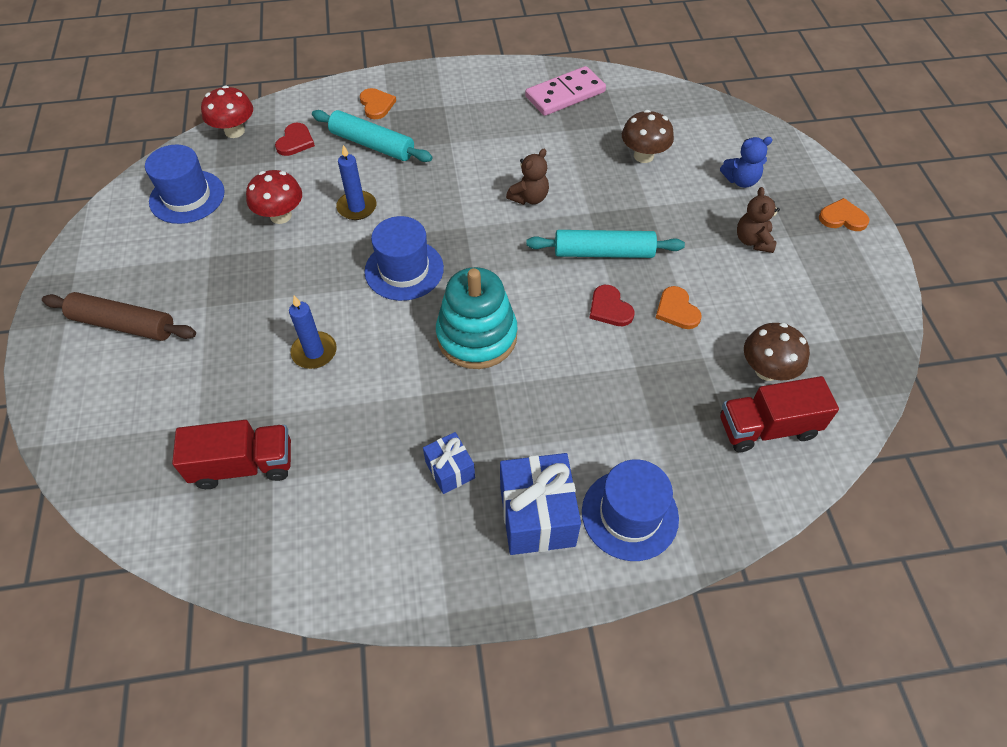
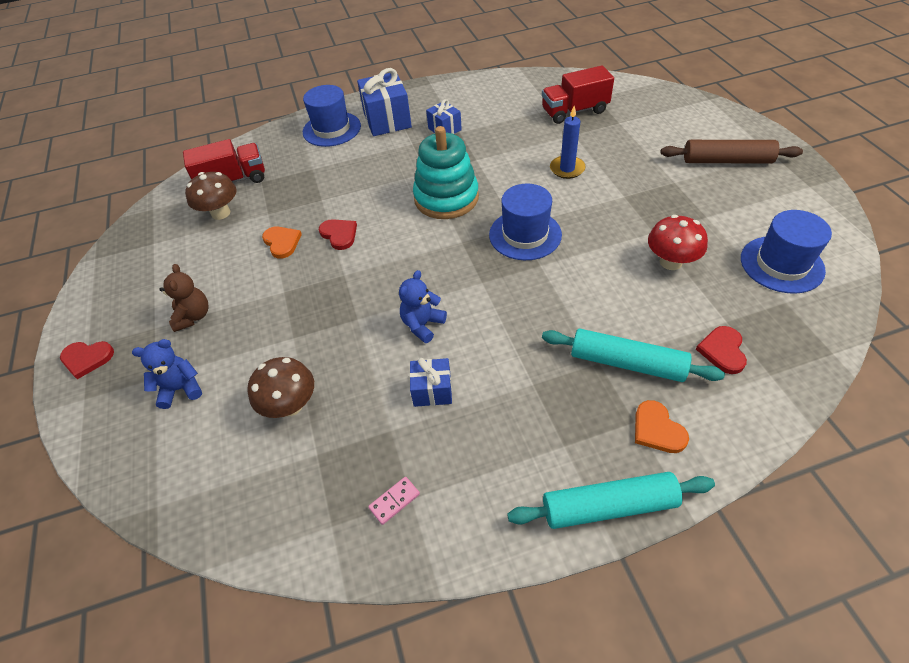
camera: 175 degrees right, 5 degrees down
(234, 131) = (808, 352): red mushroom -> none
(357, 207) = (600, 283): blue candle -> none
(529, 149) = (432, 390): none -> blue gift
(529, 198) = (422, 325): brown teddy bear -> blue teddy bear
(565, 94) = (394, 501): pink domino -> pink domino, size x0.43
(603, 252) = (343, 280): turquoise rolling pin -> turquoise rolling pin (608, 506)
(842, 218) = (87, 359): orange heart -> red heart

